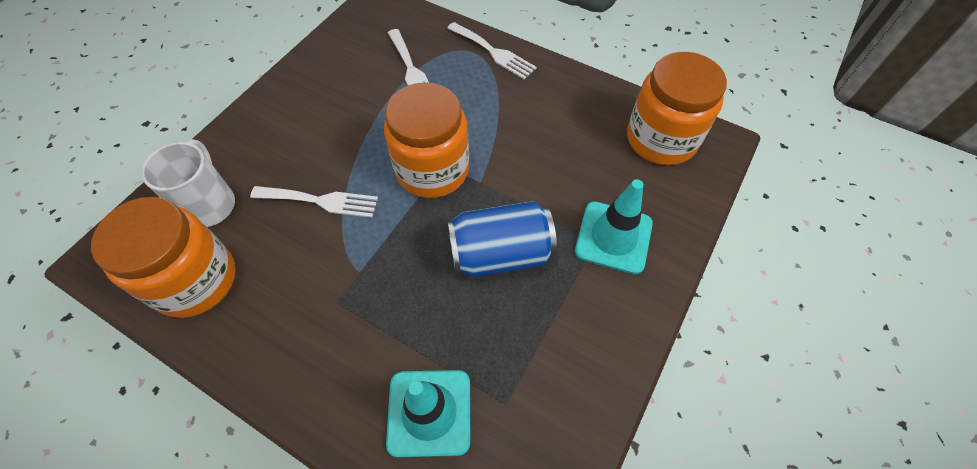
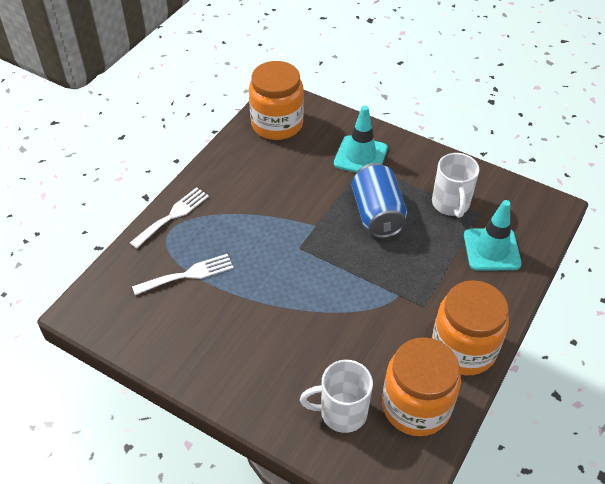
camera: 90 degrees left, 10 degrees down
(320, 201) = (336, 328): white fork -> none
(432, 170) = (303, 255): orange jar -> orange jar (463, 348)
(523, 358) = (450, 204): none -> white mug

